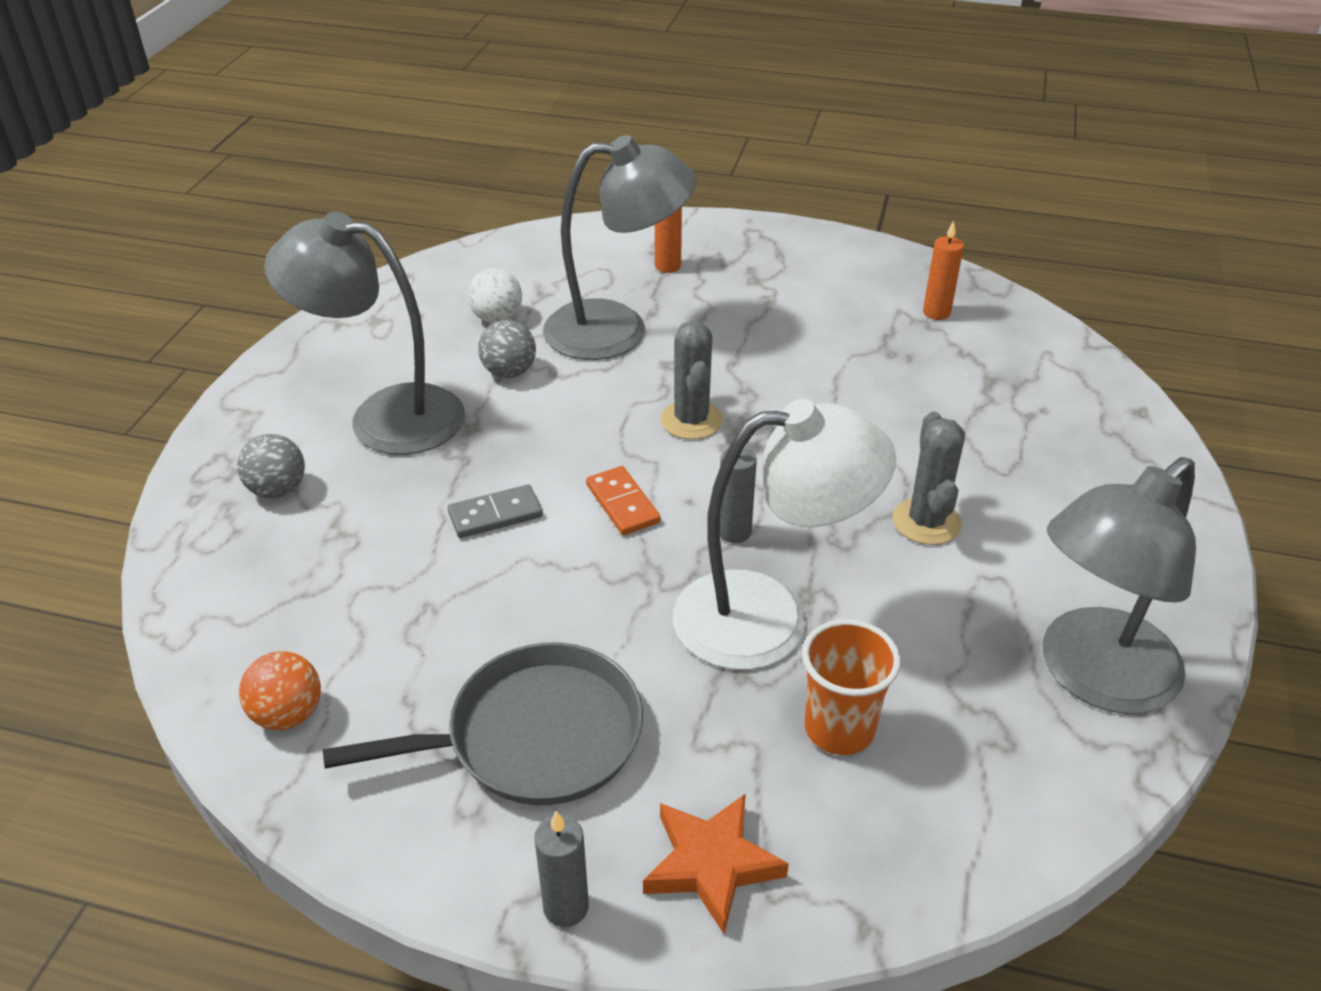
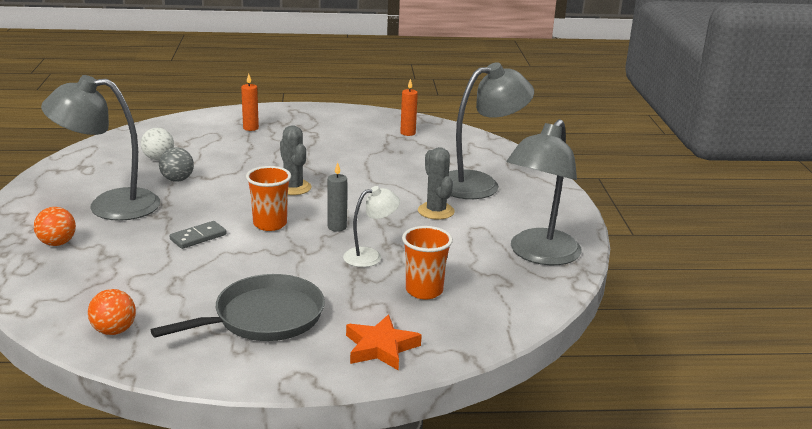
camera: 20 degrees left, 15 degrees down
(278, 490) = (57, 243): grey ball -> orange ball
(566, 907) = (311, 375): grey candle -> none
(617, 330) = (233, 156): grey lamp -> grey lamp (480, 184)
(622, 504) = (270, 224): orange domino -> orange cup
(769, 617) = (370, 256): white lamp -> white lamp, size x0.52

